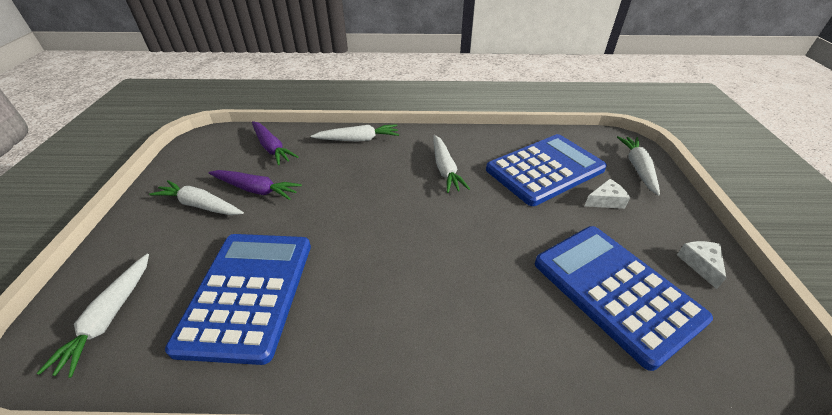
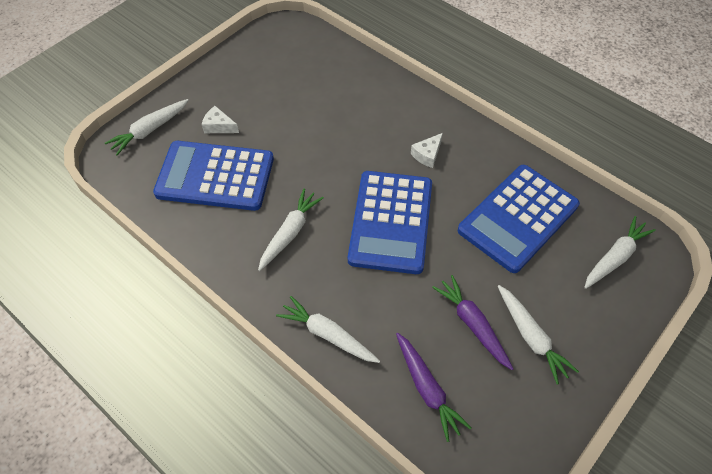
camera: 140 degrees left, 15 degrees up
(272, 148) = (427, 388): purple carrot -> purple carrot turned 150 degrees clockwise
(615, 290) = (304, 86): blue calculator -> blue calculator (391, 222)
(700, 264) = (238, 66): white cheese -> white cheese (427, 155)

